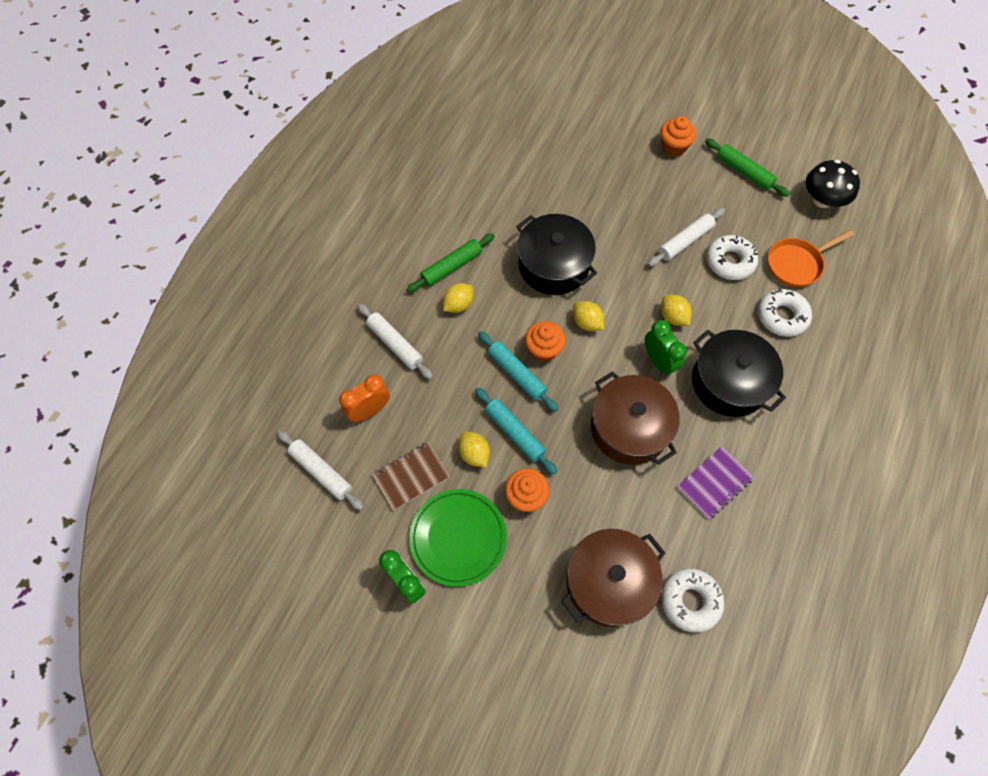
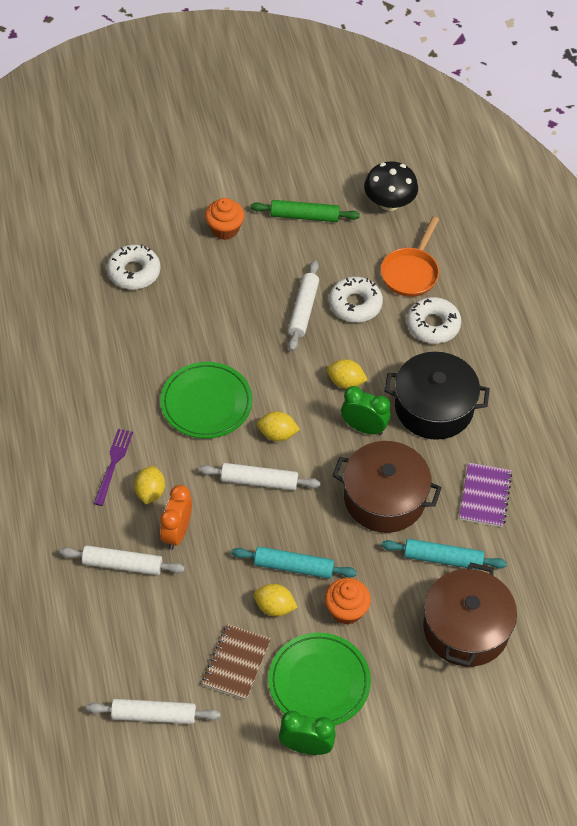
camera: 40 degrees left, 10 degrees down
(369, 410) = (150, 636): orange clock -> orange clock (177, 533)
(451, 267) = (113, 463): green rolling pin -> purple fork
(517, 374) = (253, 517): turquoise rolling pin -> turquoise rolling pin (443, 558)
(543, 349) = (259, 481): orange cupcake -> white rolling pin
(553, 265) = (206, 403): black pot -> green plate
(690, 601) = (537, 598): white donut -> white donut (134, 272)

